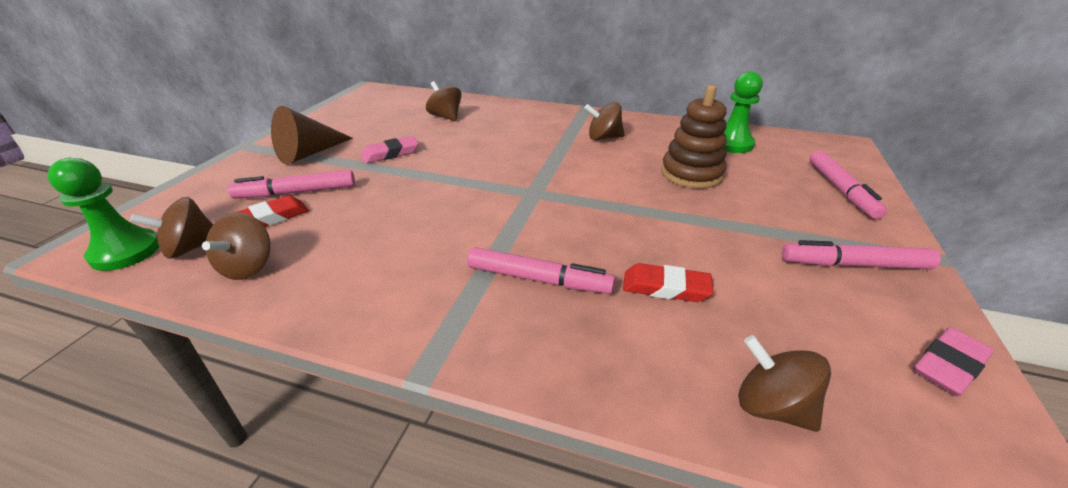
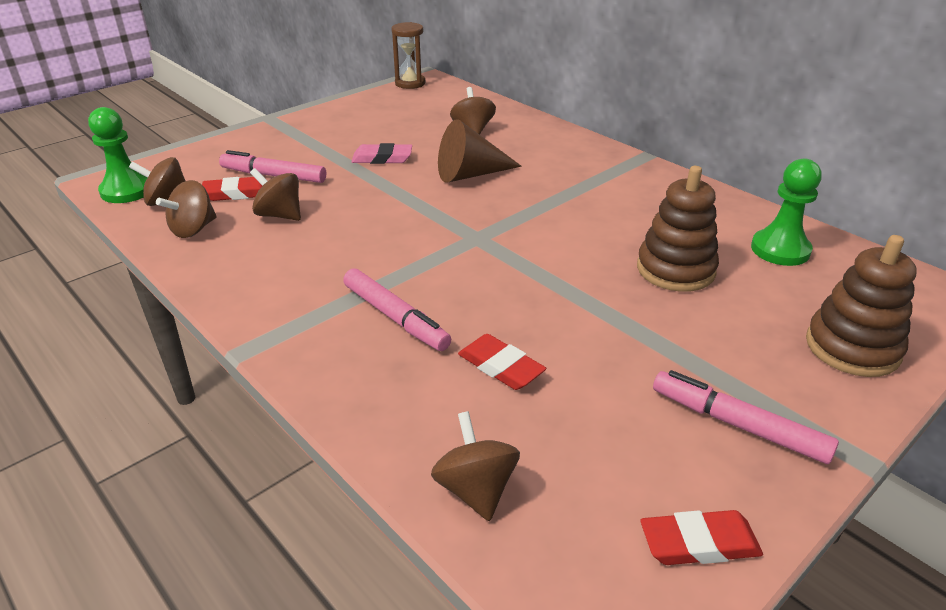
camera: 30 degrees right, 0 degrees up
(309, 153) = (313, 139): brown cone -> brown cone (470, 174)
(358, 95) = (410, 83): none -> brown hourglass
(603, 138) = (621, 198): brown spinning top -> brown spinning top (280, 215)
(841, 190) = (852, 347): pink marker -> brown stacking toy
(948, 365) = (699, 543): pink eraser -> red eraser

